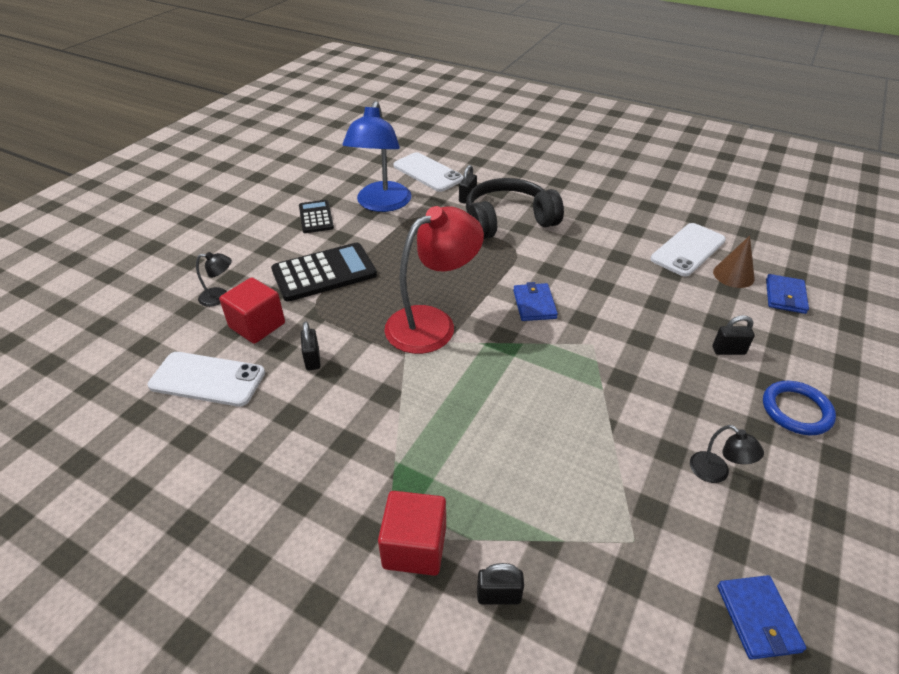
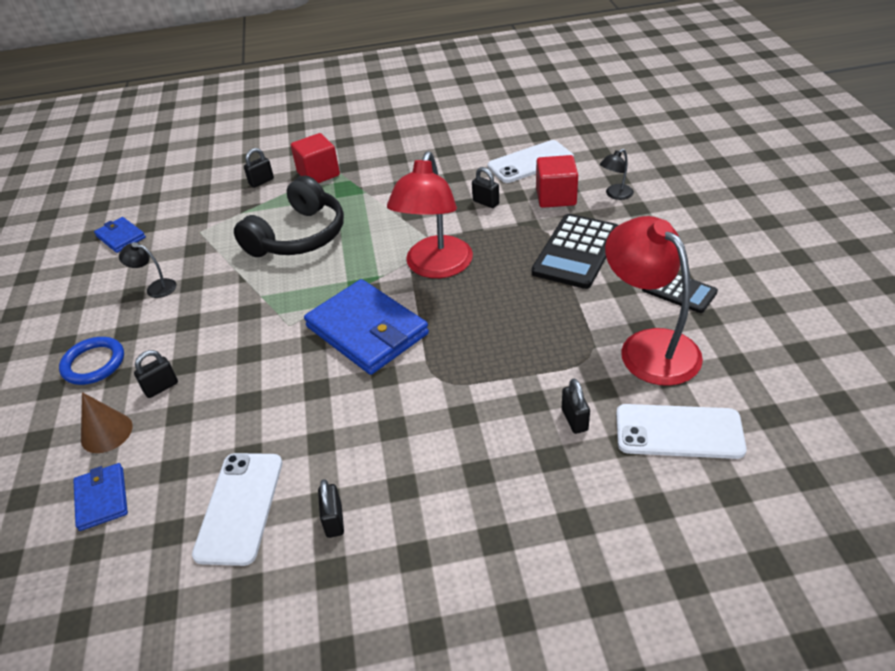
camera: 145 degrees right, 0 degrees up
(381, 204) = (648, 346): blue lamp -> red lamp
(508, 221) = (488, 414): black headphones -> black headphones (298, 236)
(534, 304) = (367, 330): blue wallet -> blue wallet, size x1.98
(634, 221) = (334, 520): none -> black padlock
(733, 275) = (170, 496): brown cone -> brown cone (106, 432)

